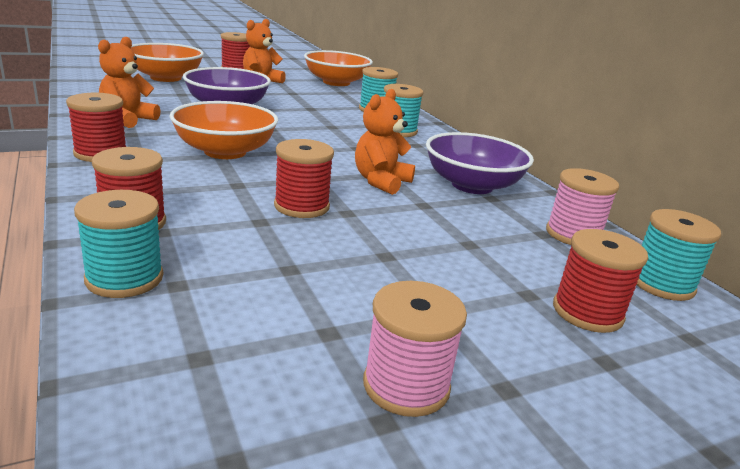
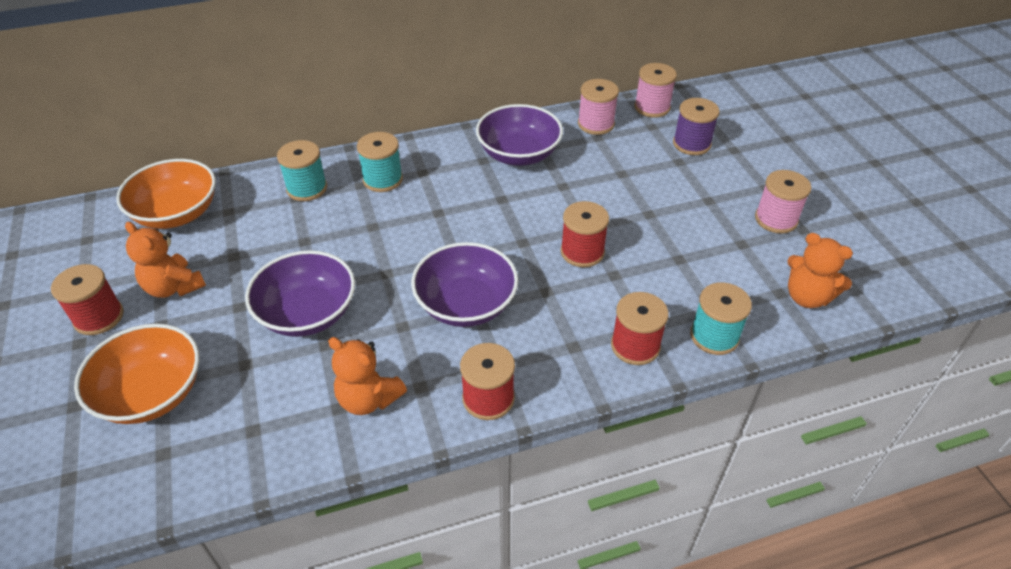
camera: 80 degrees left, 20 degrees up
(225, 152) = (466, 304): orange bowl -> purple bowl
(381, 182) = (522, 204): orange teddy bear -> orange teddy bear (807, 297)
(587, 312) = (691, 144): red spool -> purple spool
(661, 284) = (652, 107): turquoise spool -> pink spool

